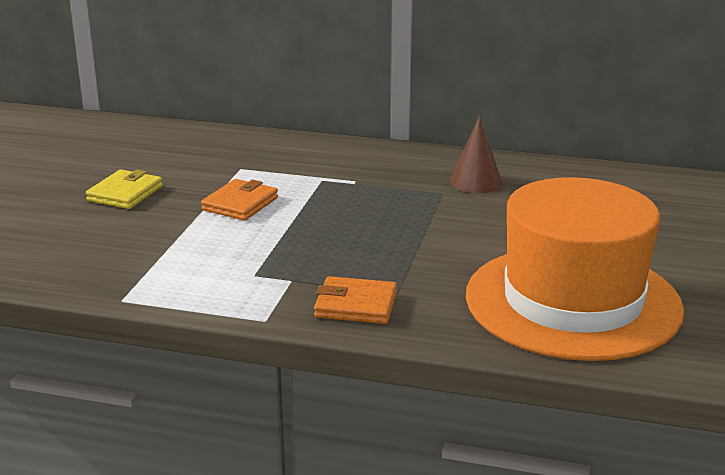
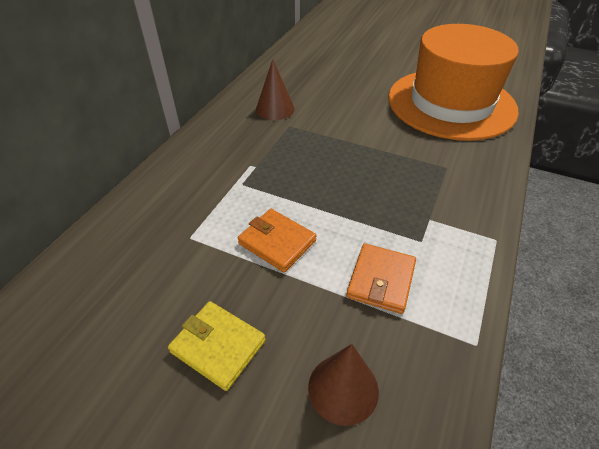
camera: 80 degrees left, 20 degrees up
(84, 242) = (343, 388): none -> brown cone
(356, 305) = (466, 188): orange wallet -> orange wallet (381, 280)

